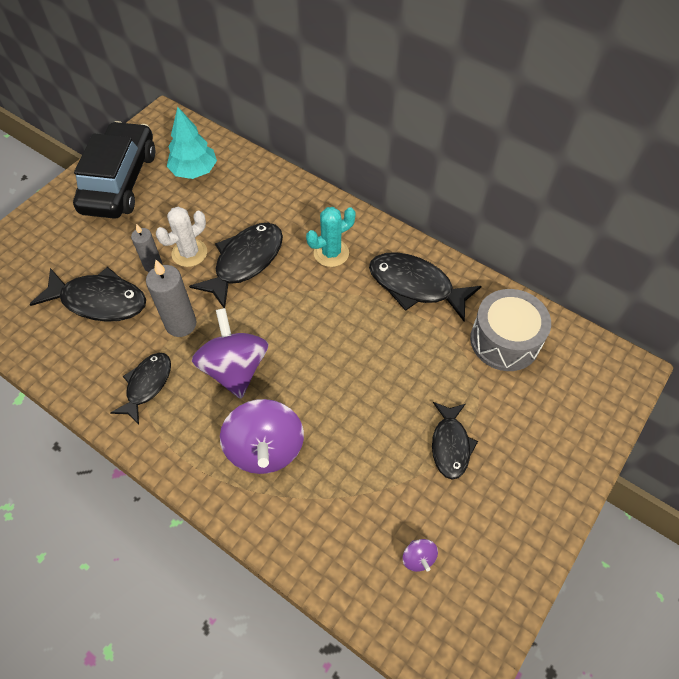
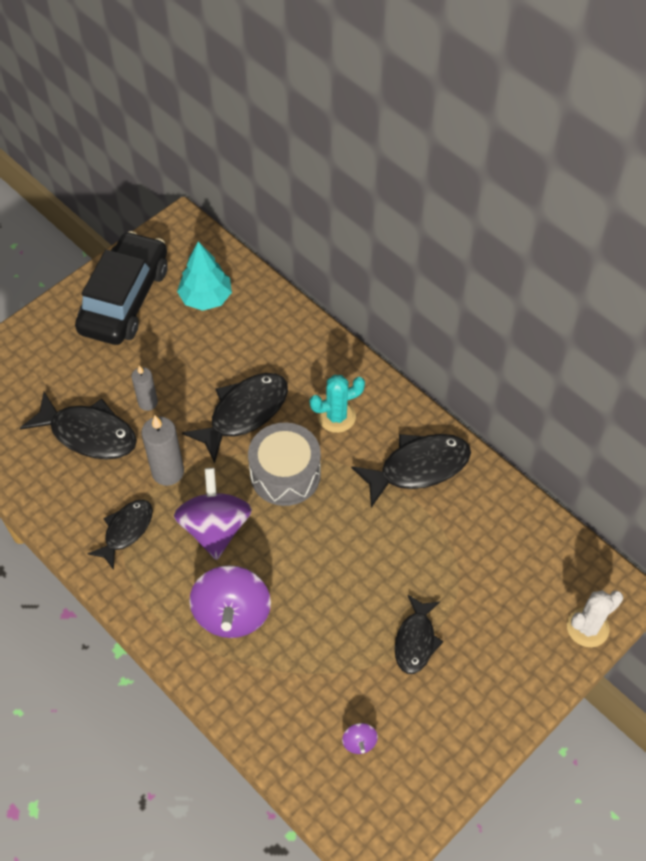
camera: 10 degrees right, 0 degrees up
(189, 253) = (187, 394): white cactus -> white cactus (587, 627)
(415, 286) = (418, 467): black fish -> black fish turned 120 degrees clockwise
(504, 340) = (498, 542): grey drum -> grey drum (285, 474)

